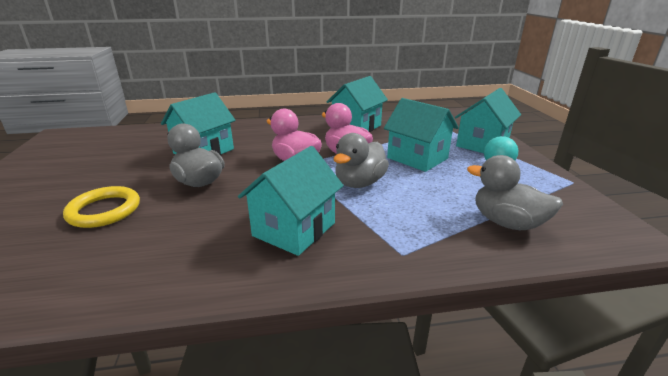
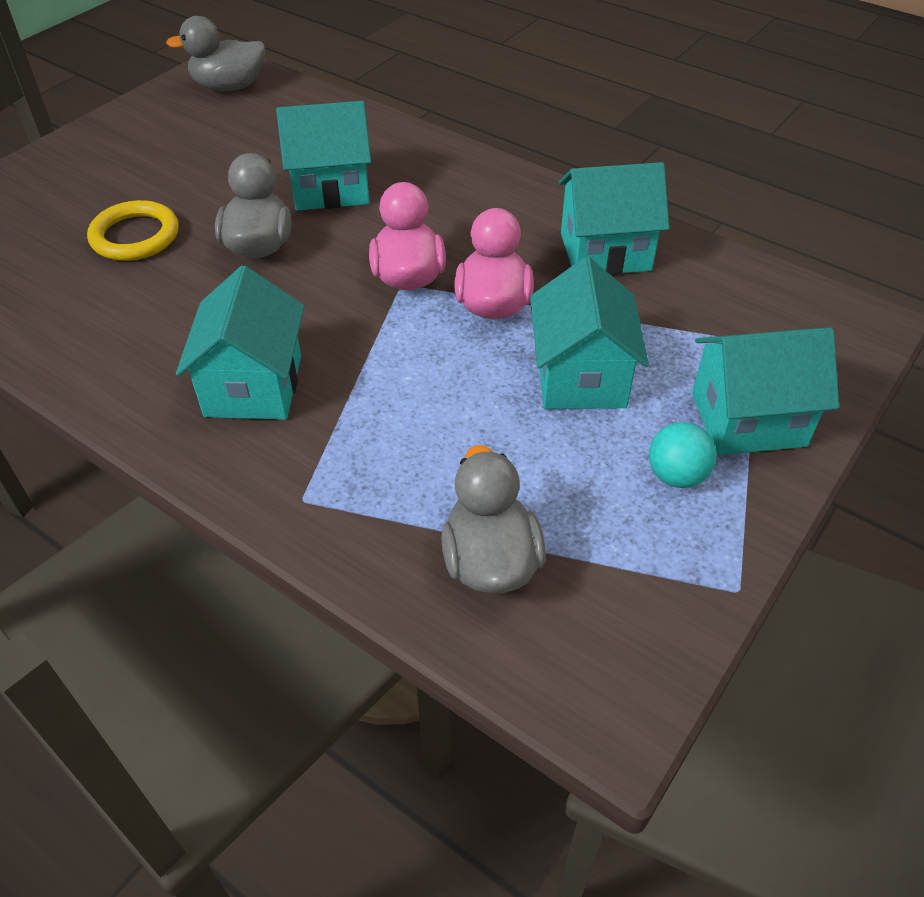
camera: 45 degrees right, 20 degrees up
(294, 229) = (253, 386): turquoise house -> turquoise house turned 75 degrees counterclockwise
(359, 183) = (424, 368): grey duck -> grey duck (229, 87)

